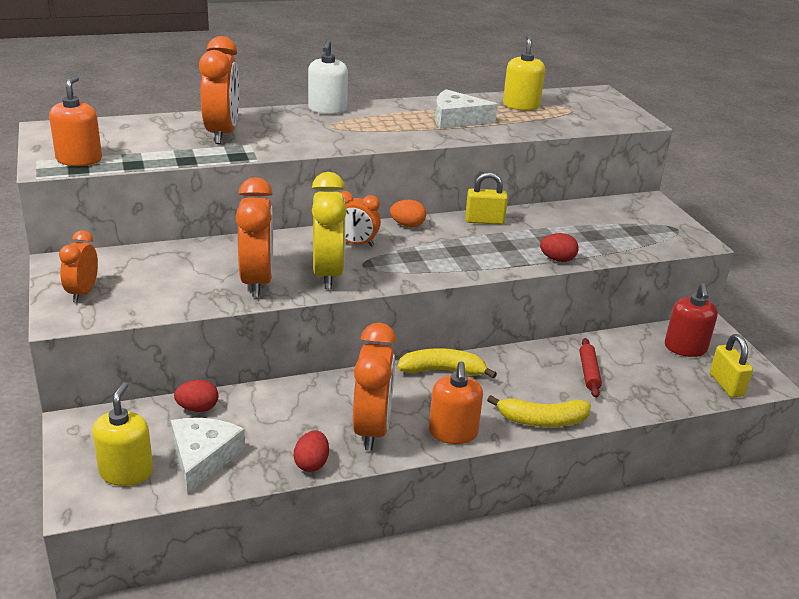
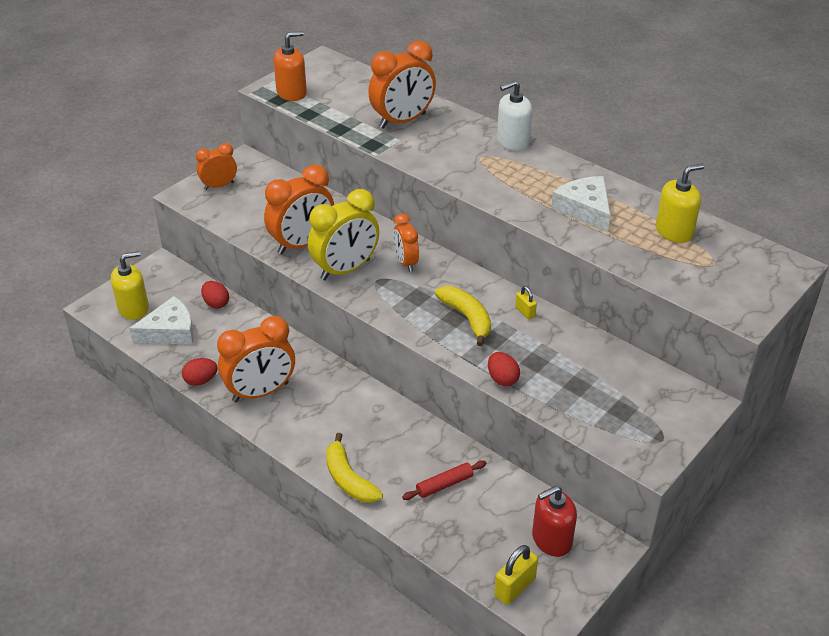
camera: 60 degrees right, 10 degrees up
(407, 225) = (466, 274): orange egg -> none
(443, 371) = (365, 397): yellow banana -> yellow banana (467, 318)
(453, 432) = (291, 435): orange soap dispenser -> none
(484, 221) = (525, 312): yellow padlock -> yellow padlock, size x0.60

